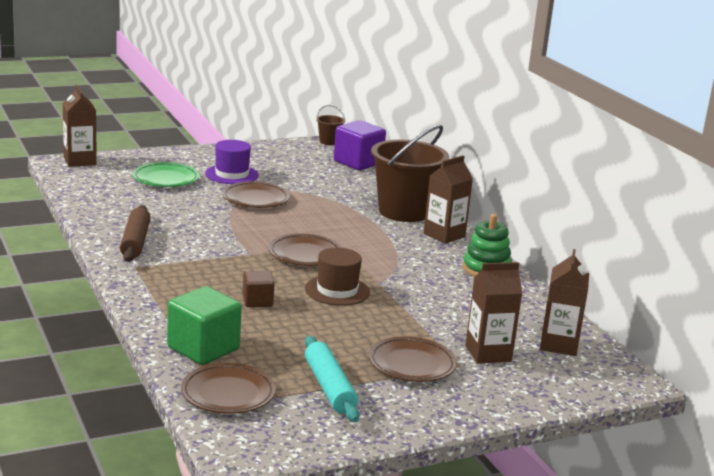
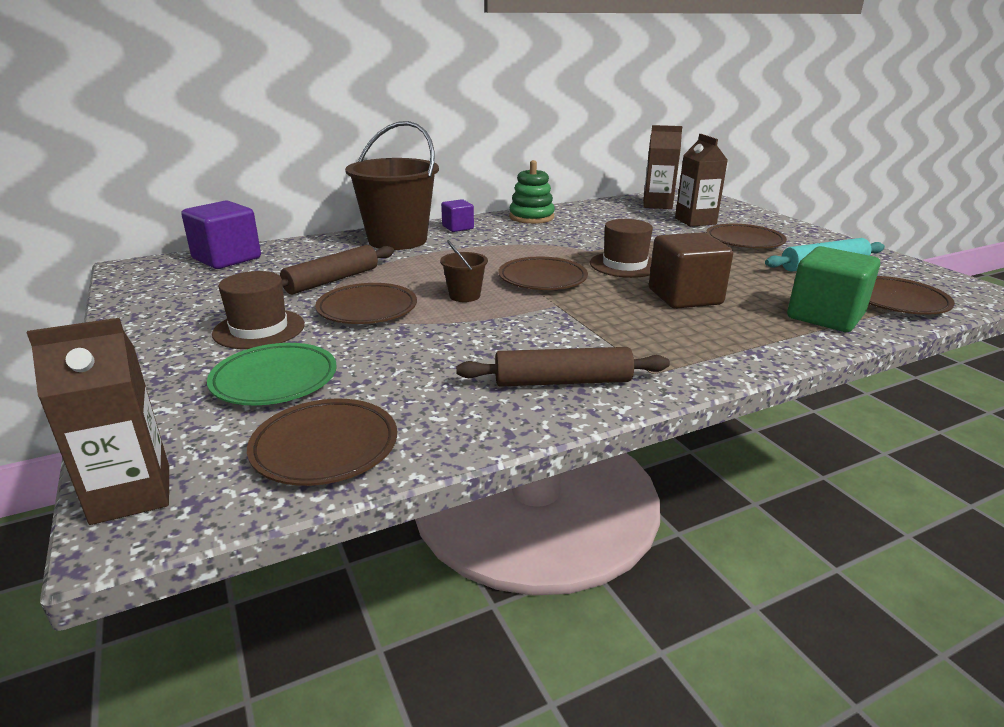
camera: 90 degrees left, 5 degrees up
(96, 189) = (325, 447): none -> brown plate
(232, 174) = (259, 329): purple hat -> brown hat
(257, 301) = (684, 297): brown cube -> brown cube, size x1.77
(310, 190) = (332, 280): none -> brown rolling pin
(329, 142) = (129, 274): brown bucket -> brown bucket (464, 296)
(444, 235) = (458, 227): brown carton -> purple cube

